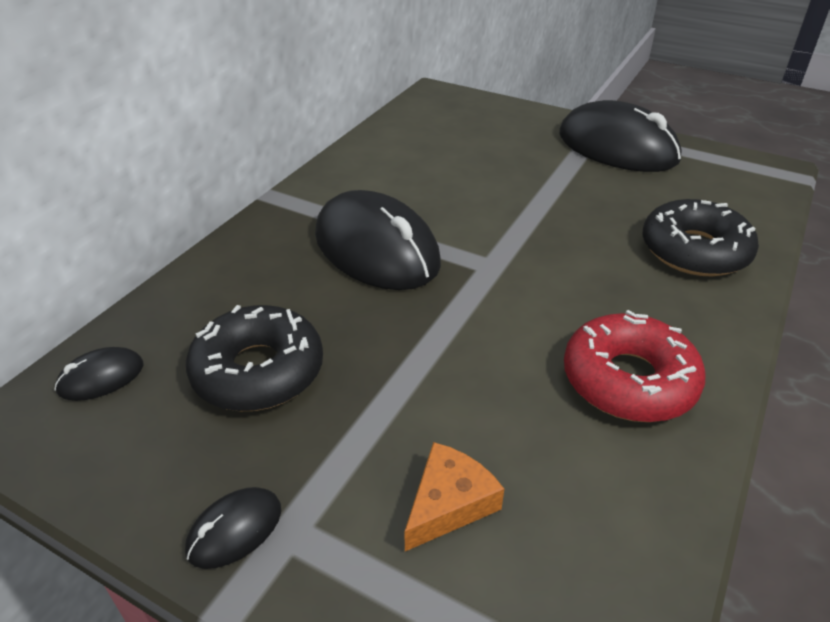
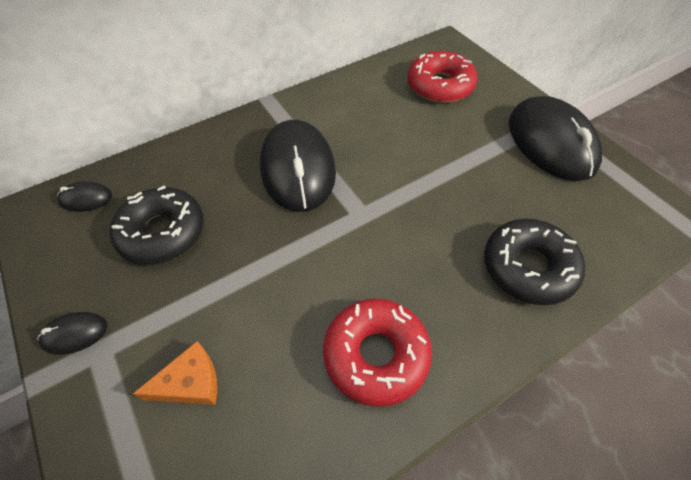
camera: 30 degrees right, 15 degrees up
(464, 130) = (440, 86): none -> red donut

